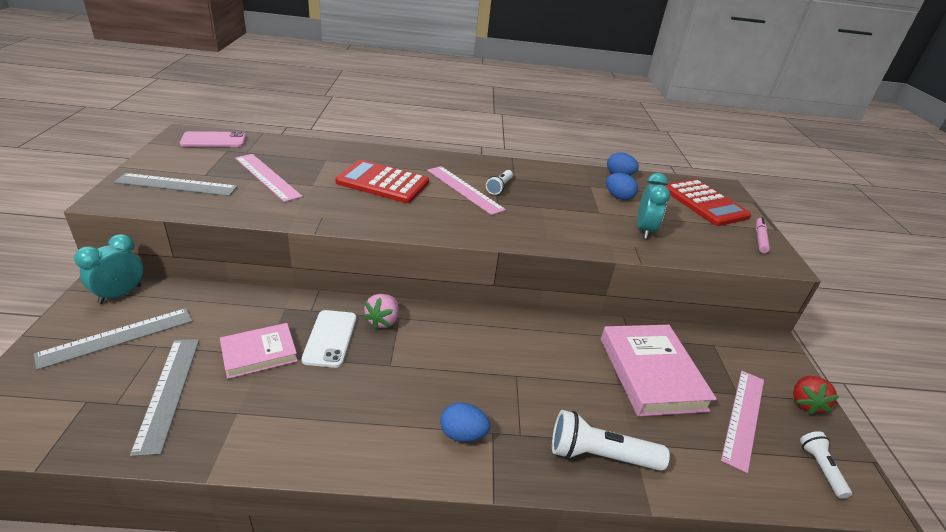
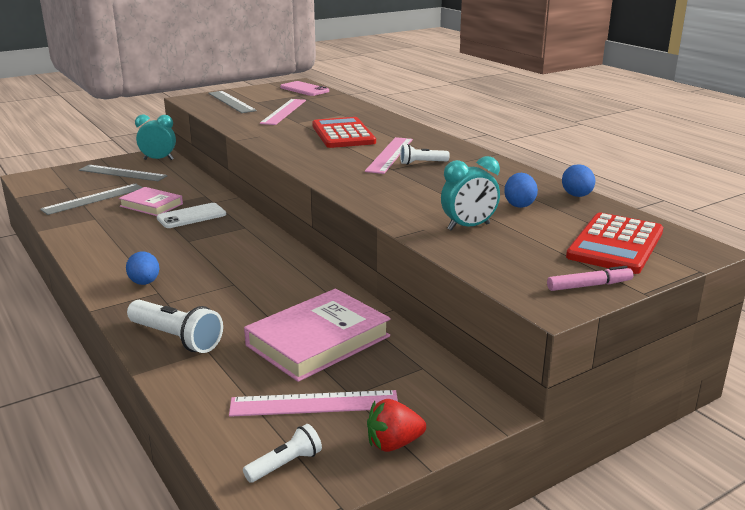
camera: 60 degrees right, 10 degrees down
(383, 321) = (233, 224): pink strawberry -> none
(599, 455) = (177, 338): white flashlight -> white flashlight turned 150 degrees clockwise

